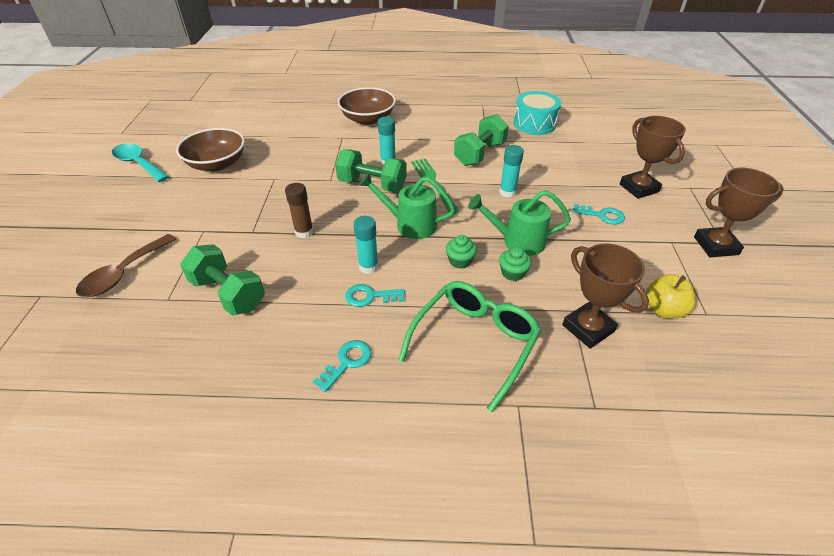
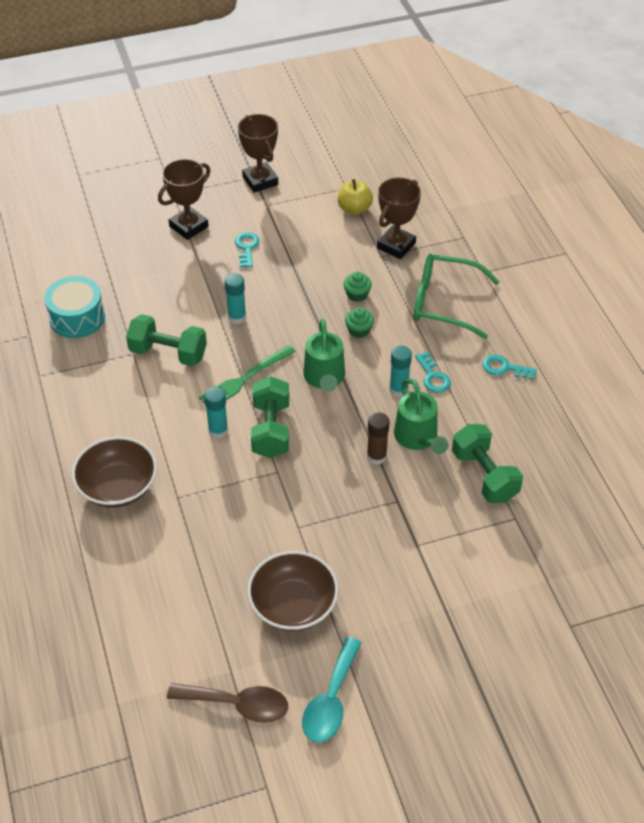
camera: 110 degrees left, 5 degrees up
(123, 273) = (508, 575): brown spoon -> brown spoon (237, 704)
(228, 294) = (484, 475): green dumbbell -> green dumbbell turned 45 degrees counterclockwise
(517, 241) = (312, 298): green watering can -> green watering can (418, 438)

